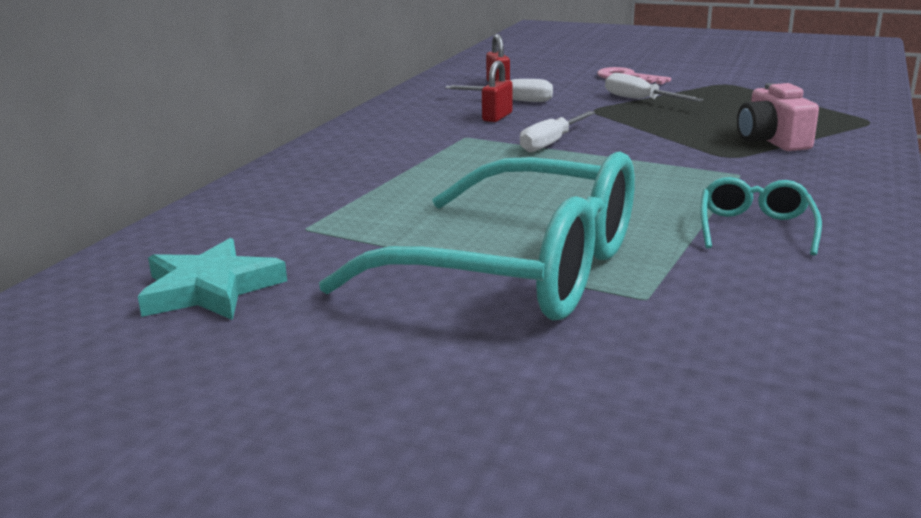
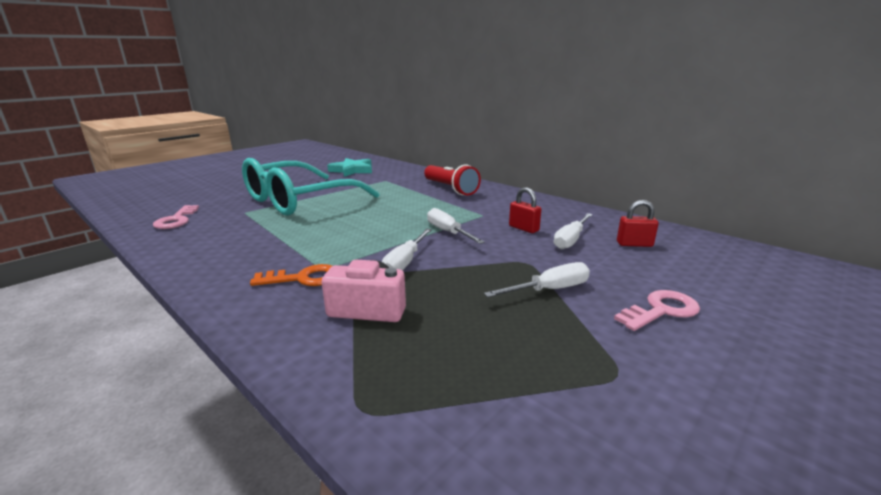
camera: 110 degrees right, 0 degrees up
(340, 169) = (450, 189): none -> red flashlight
(663, 146) = (405, 262): none -> white screwdriver
(755, 228) = (253, 247): turquoise glasses -> none
(773, 176) = (303, 278): none -> orange key
(780, 353) = (177, 220): none -> pink key

